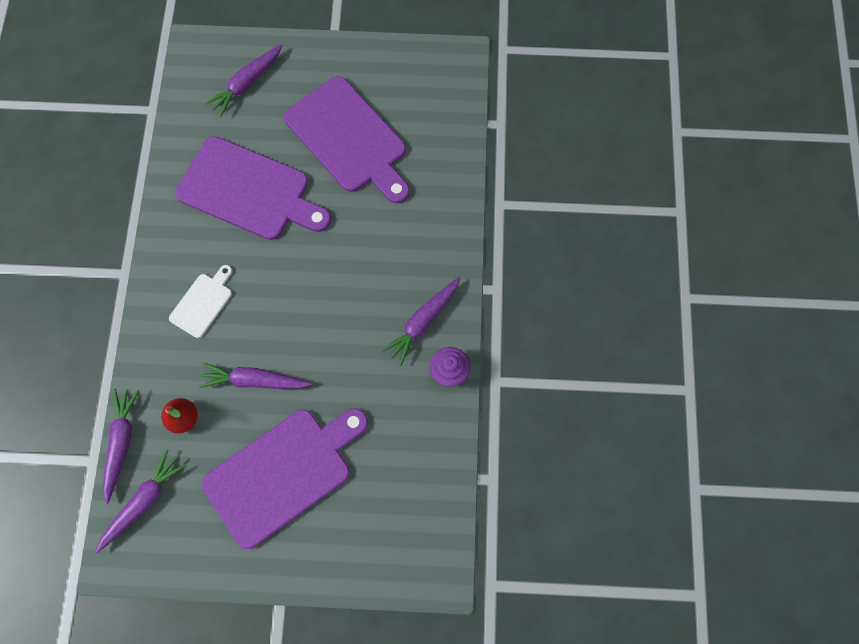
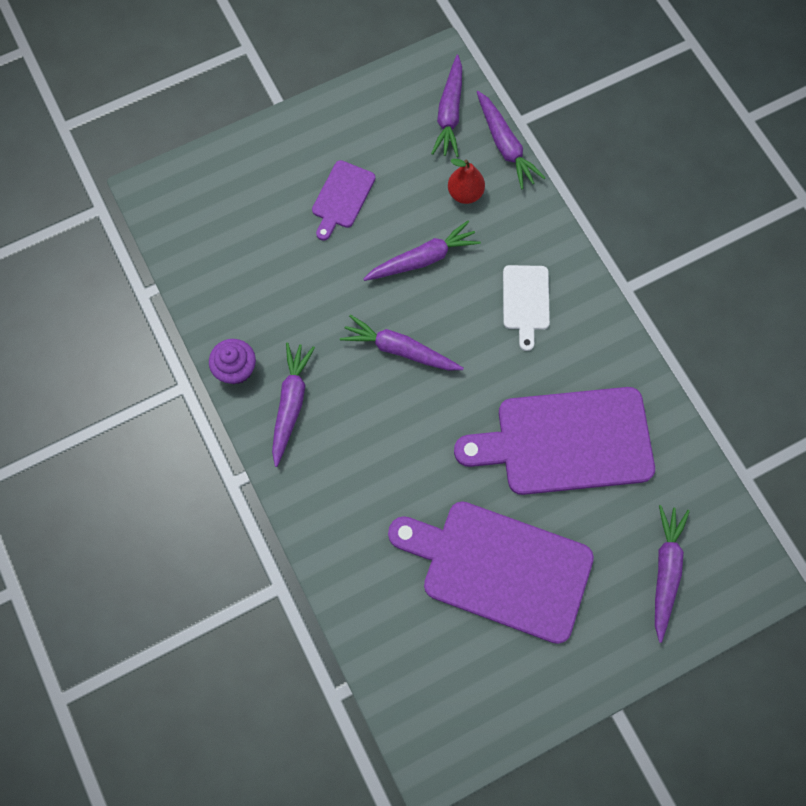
camera: 150 degrees right, 0 degrees up
(283, 473) = (342, 197): purple cutting board -> purple cutting board, size x0.49
(319, 318) = (400, 349): none -> purple carrot

